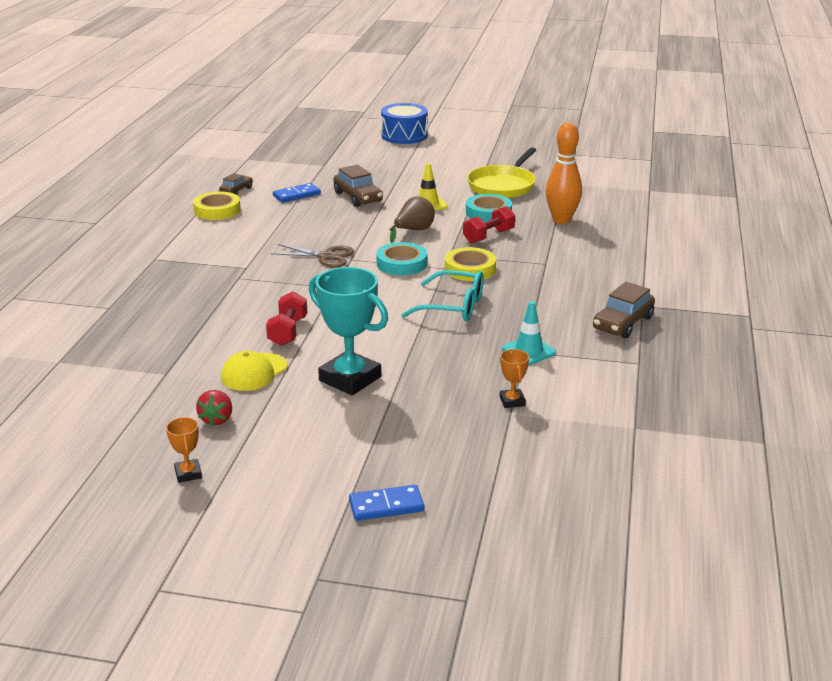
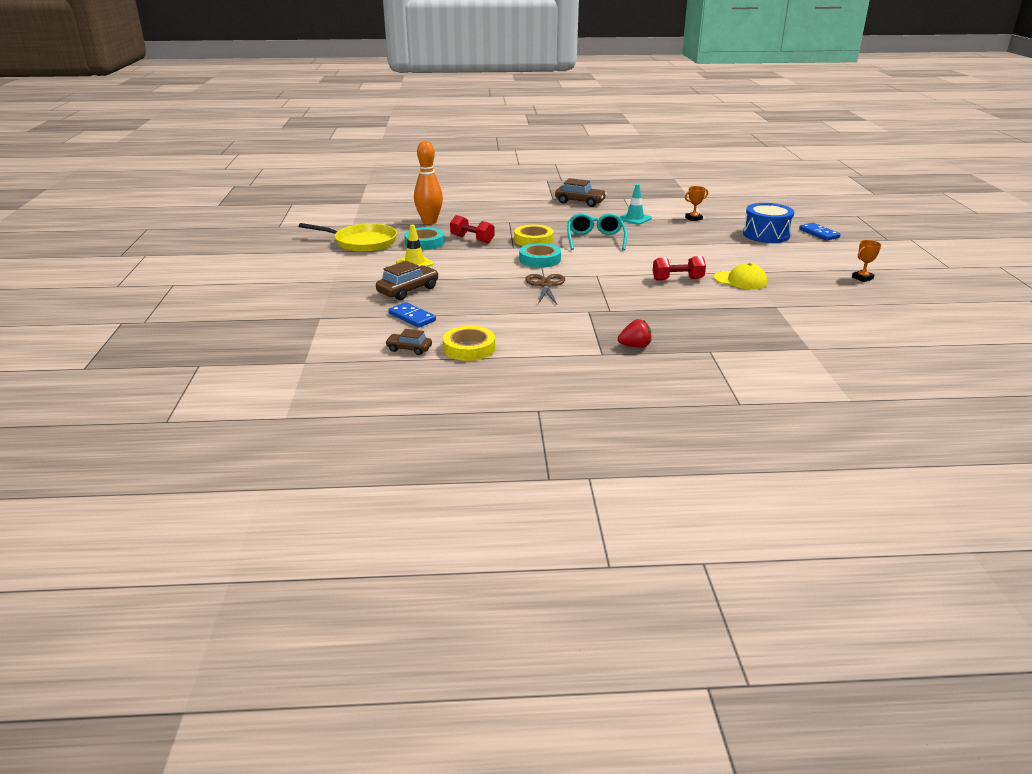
camera: 105 degrees left, 0 degrees up
(217, 419) = (804, 281): red strawberry -> red strawberry (635, 346)
(350, 379) = (716, 254): turquoise trophy -> none
(404, 135) = (221, 292): blue drum -> blue drum (766, 235)
(413, 231) = (475, 262): brown pear -> none

